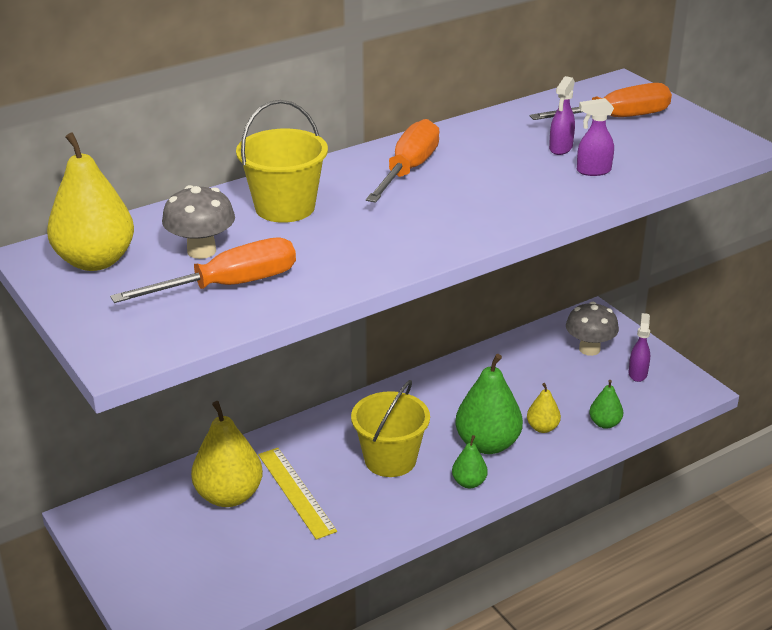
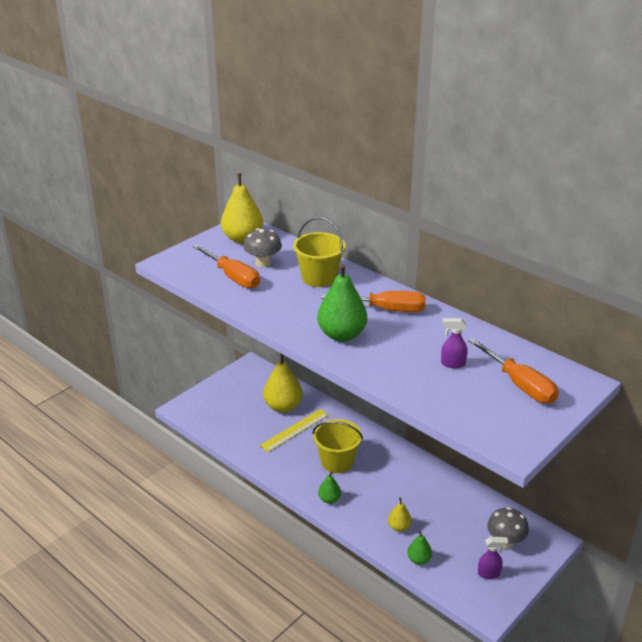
camera: 75 degrees right, 0 degrees up
(487, 444) = (370, 502): green pear -> green pear (341, 335)
(593, 171) = (426, 380): purple spray bottle -> none

